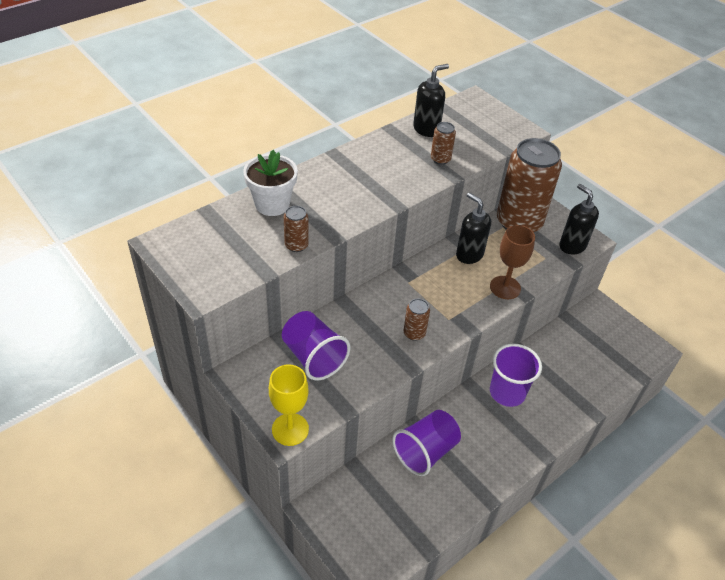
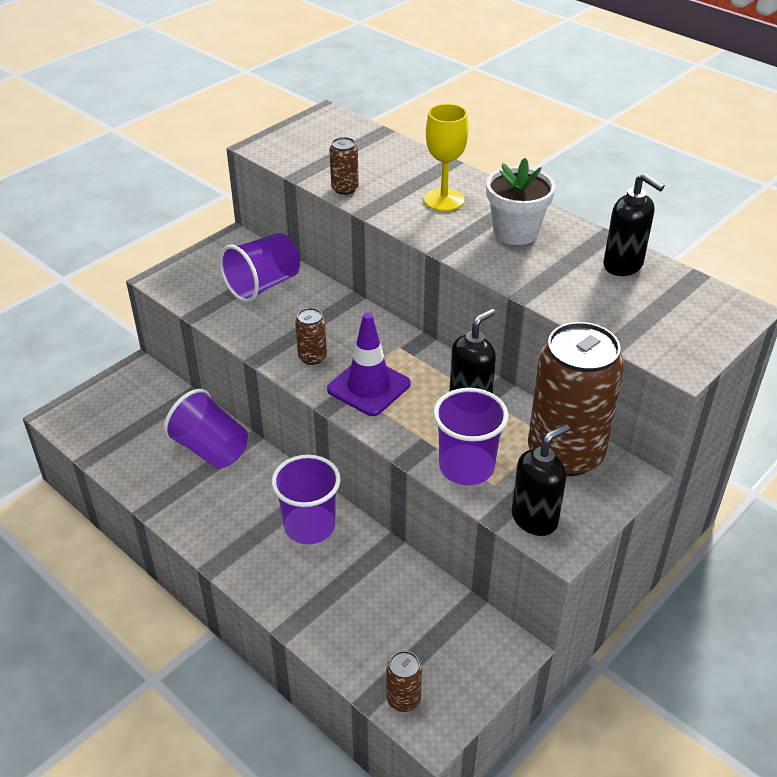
camera: 85 degrees right, 5 degrees down
(272, 204) = (408, 166): white flower pot -> white flower pot (515, 232)
(290, 429) = (168, 281): yellow goblet -> yellow goblet (444, 200)
(440, 159) = (558, 281): brown can -> brown can (403, 699)
(451, 304) = (369, 387): none -> purple traffic cone
(505, 287) = (415, 439): brown goblet -> none
(531, 267) = (466, 467): none -> purple cup

